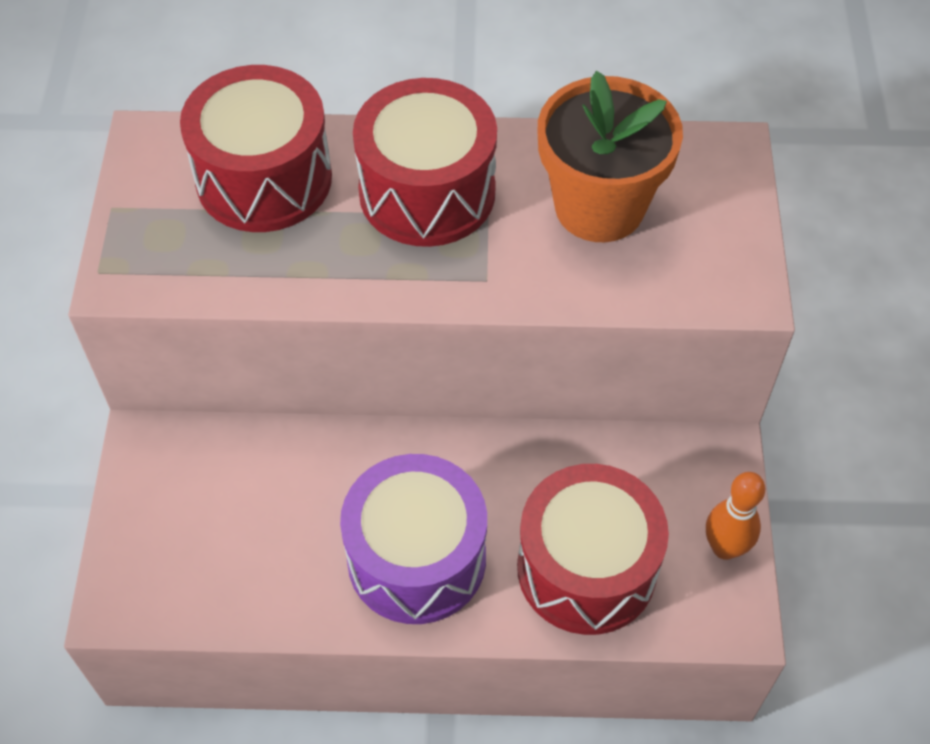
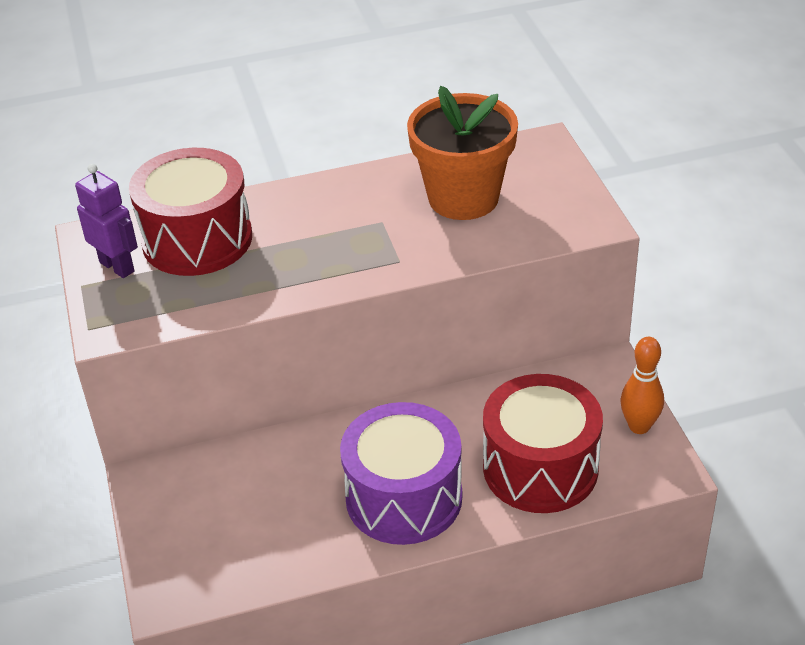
camera: 15 degrees left, 15 degrees down
(161, 192) = (117, 266): none -> purple robot
(427, 192) = (329, 219): red drum -> none

